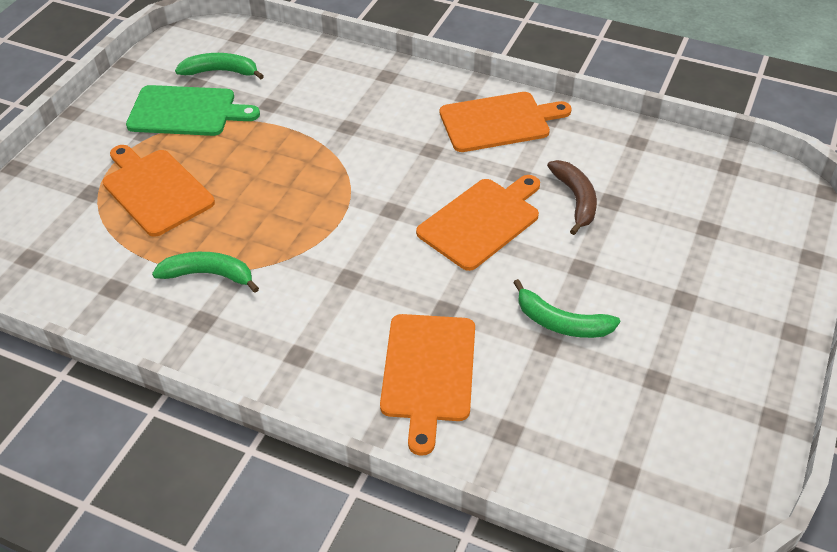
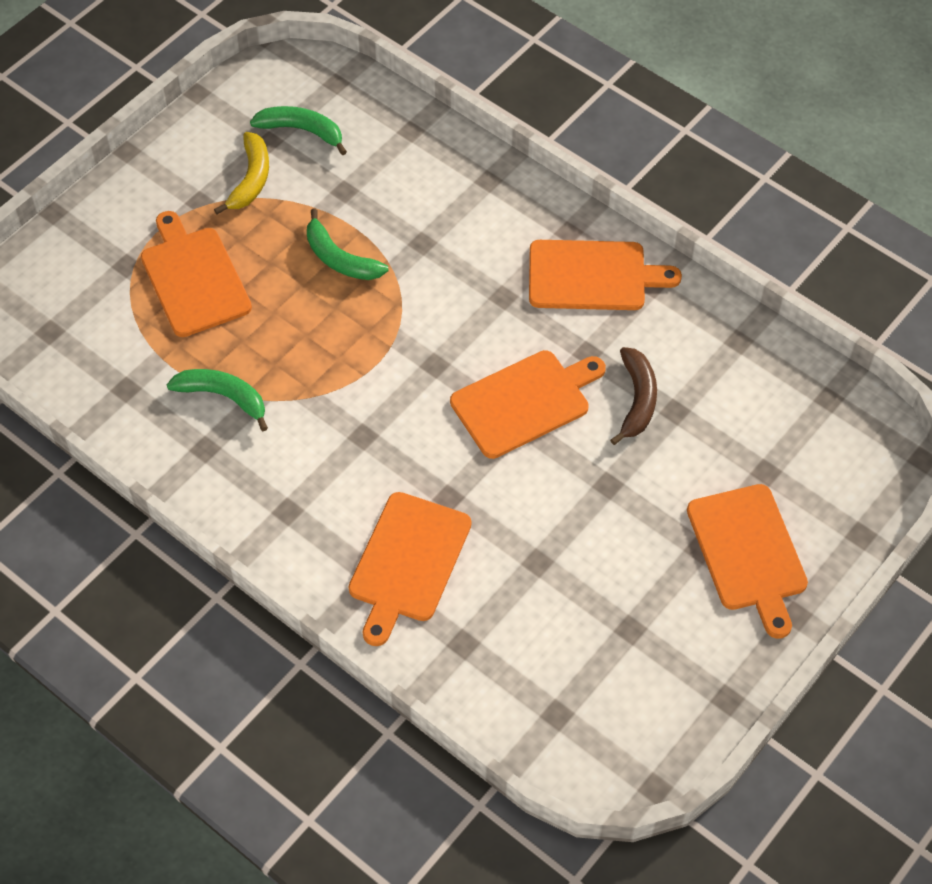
camera: 15 degrees right, 10 degrees up
(187, 111) = (251, 179): green cutting board -> yellow banana
(561, 322) = (560, 542): green banana -> green banana (339, 258)
(727, 293) = (748, 553): none -> orange cutting board

